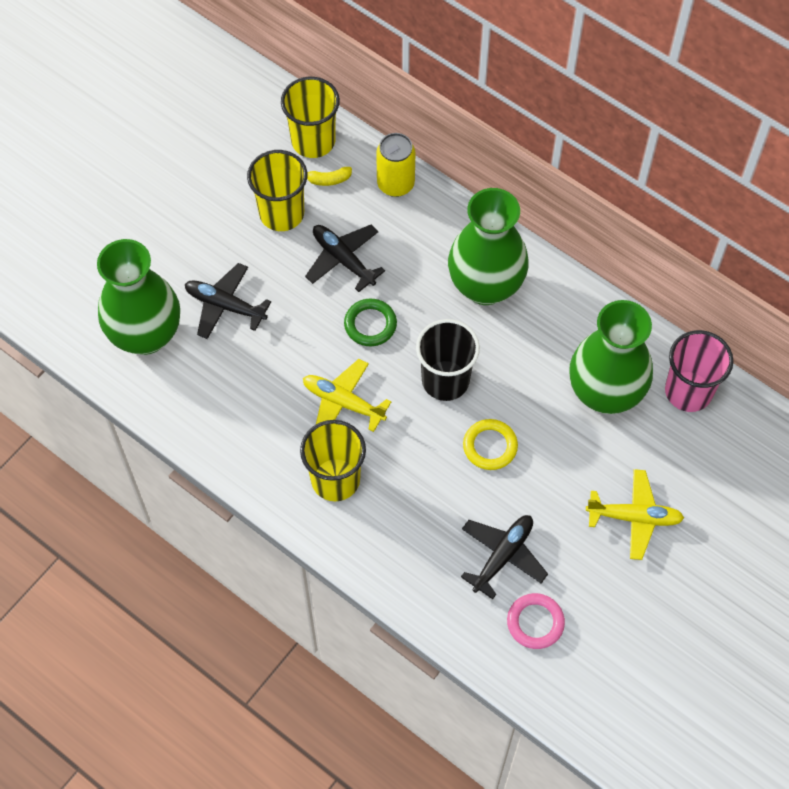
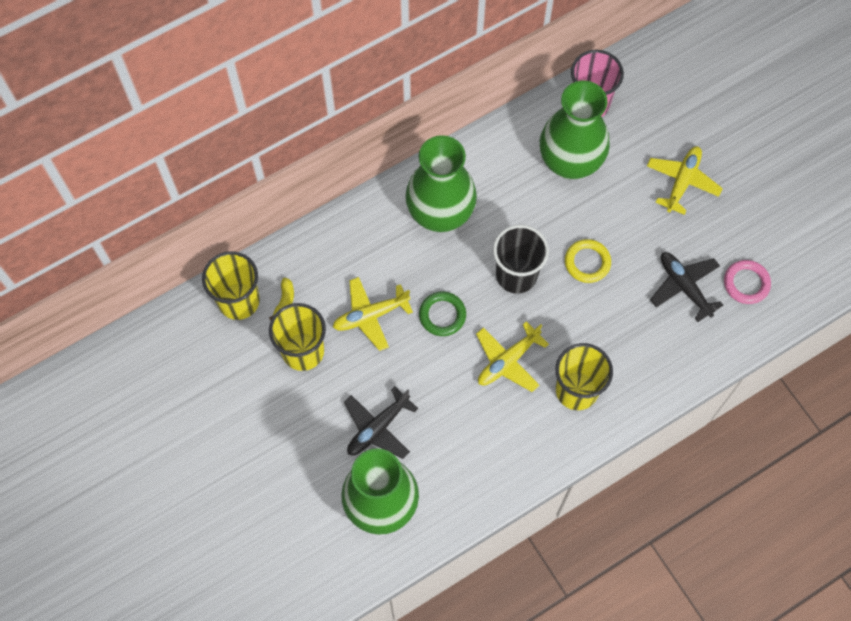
camera: 70 degrees left, 5 degrees up
(343, 259) = (370, 316): black plane -> yellow plane
(395, 184) = (312, 248): yellow can -> none

